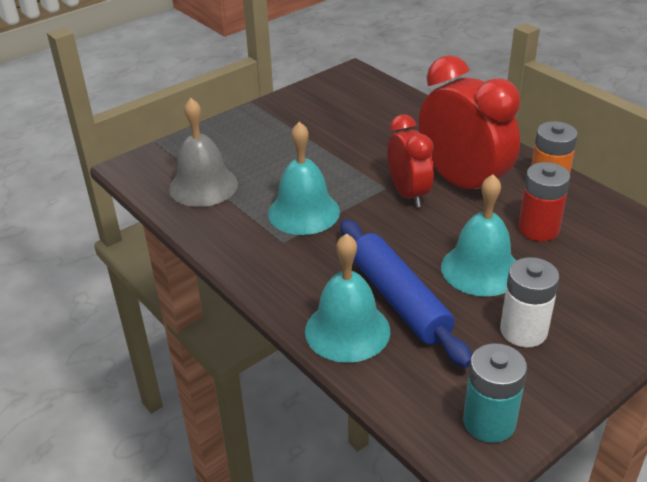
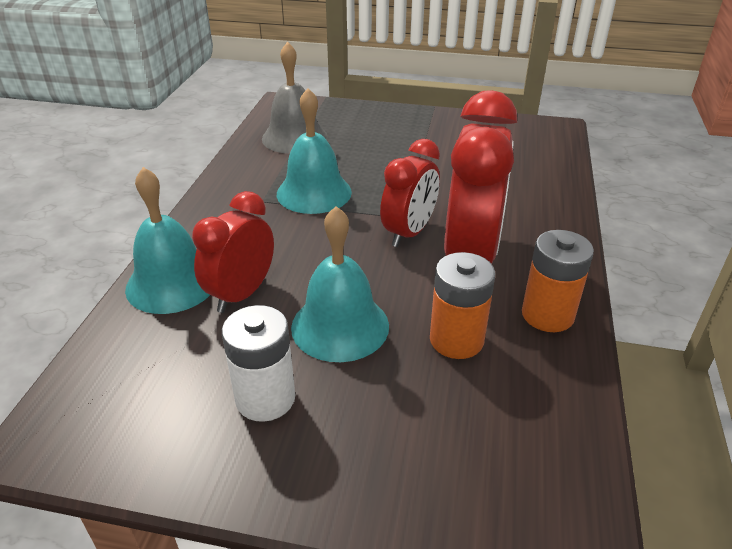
camera: 50 degrees right, 0 degrees up
(399, 300) = (241, 294): blue rolling pin -> red clock
(489, 422) = (100, 429): turquoise battery -> none
(538, 229) = (456, 340): red battery -> orange battery

